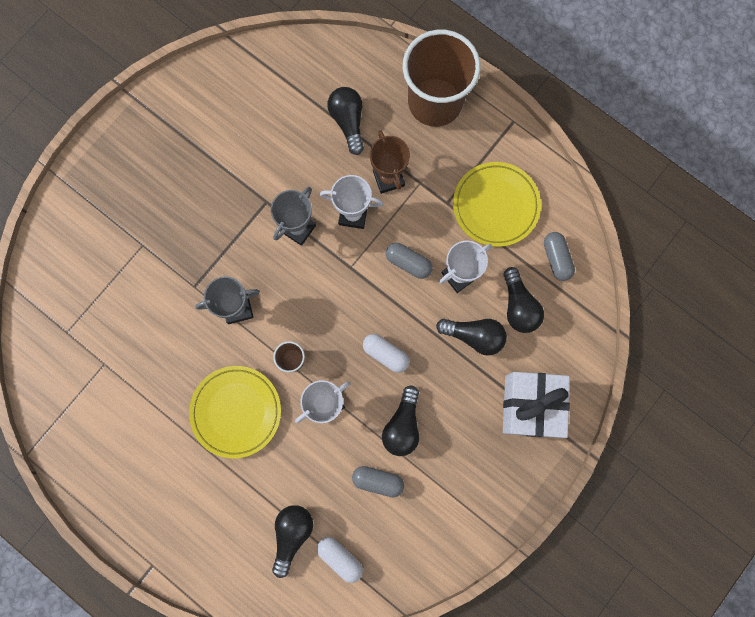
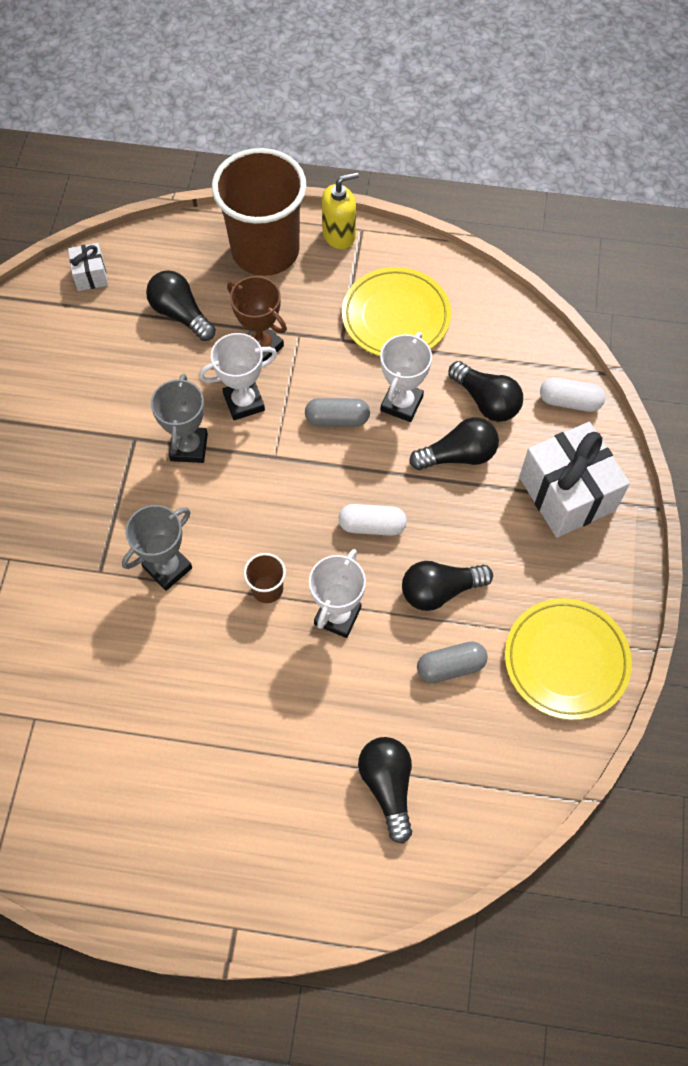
camera: 30 degrees left, 15 degrees down
(236, 411) = (234, 683): yellow plate -> yellow plate (566, 660)
(303, 57) = (90, 275): none -> white gift
(340, 557) = (462, 779): white capsule -> white capsule (569, 401)
(402, 425) = (440, 590): black light bulb -> black light bulb turned 90 degrees clockwise
(495, 117) = (339, 235): none -> yellow soap dispenser
(556, 258) = (494, 335): grey capsule -> none

